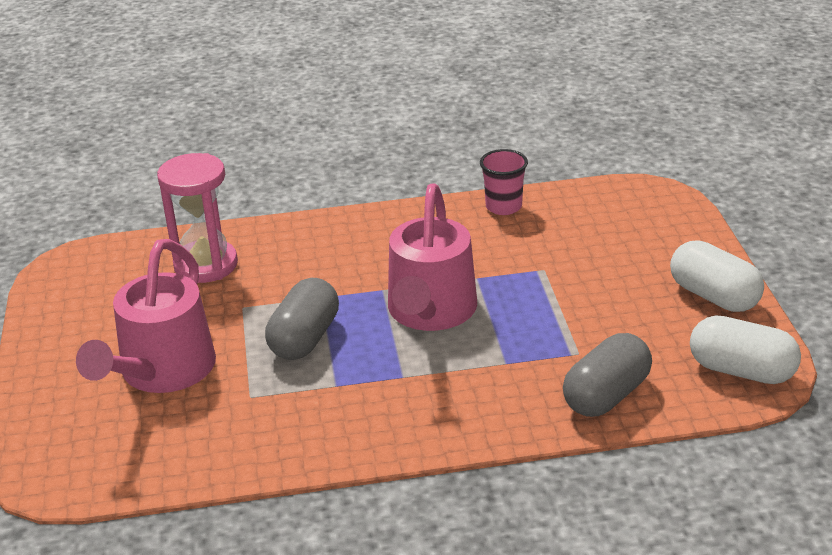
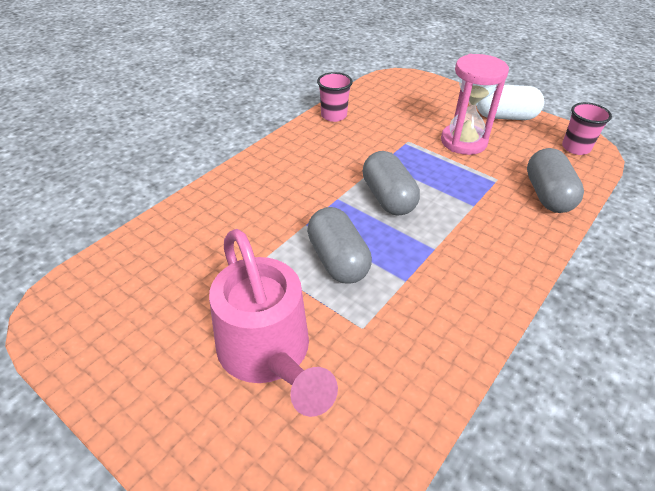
camera: 45 degrees left, 10 degrees up
(206, 265) = (187, 245): pink hourglass -> pink hourglass (463, 142)
(430, 312) = (388, 198): pink watering can -> grey capsule
(741, 371) = (575, 148): white capsule -> pink cup

